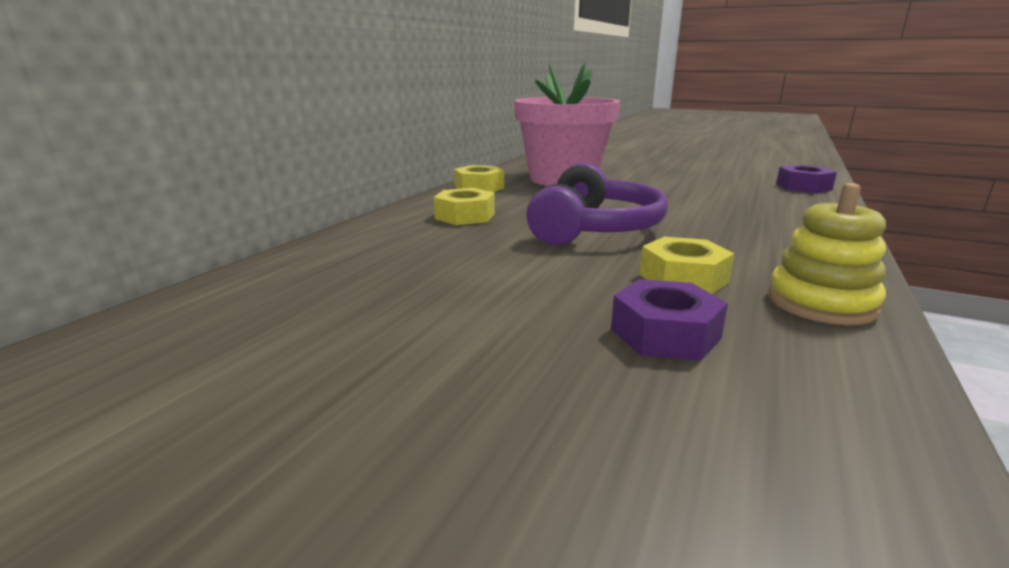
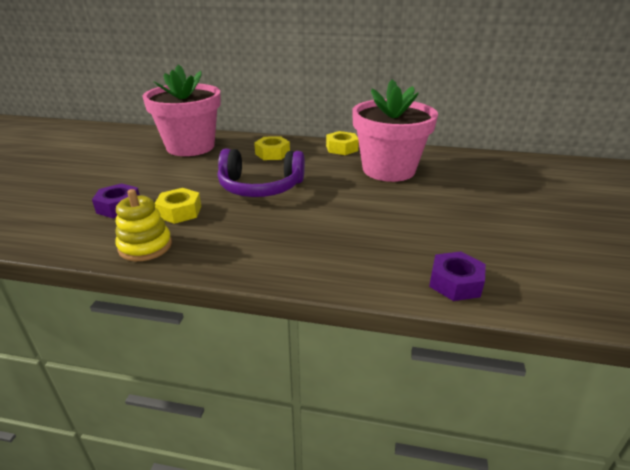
camera: 75 degrees right, 10 degrees up
(360, 267) = (190, 147): none -> pink flower pot

